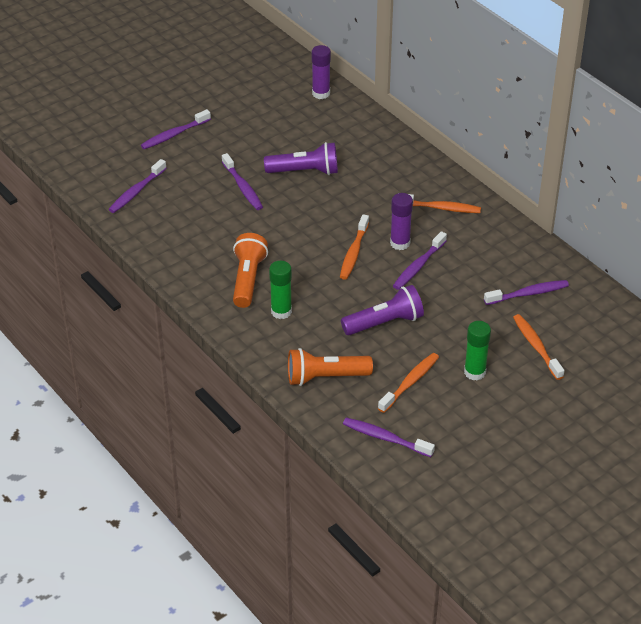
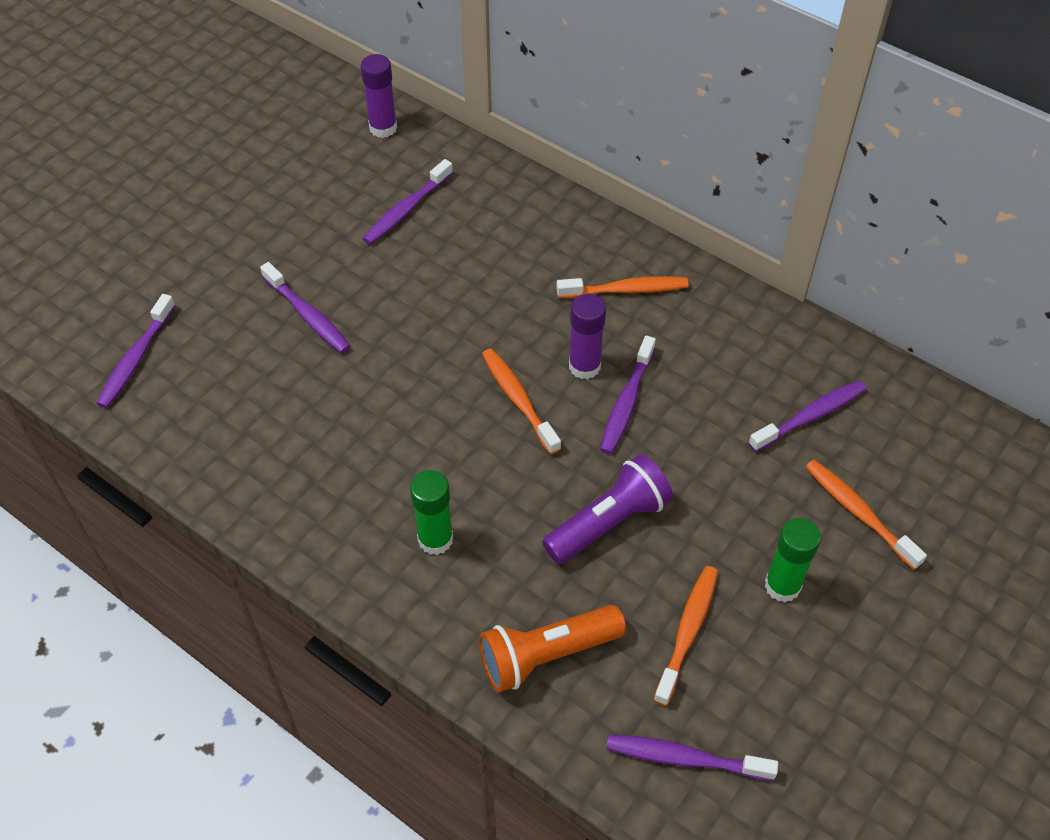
camera: 15 degrees left, 10 degrees up
(174, 134) = (173, 242): purple toothbrush -> purple toothbrush (406, 210)
(248, 279) = (363, 488): orange flashlight -> none
(304, 171) = (397, 267): purple flashlight -> none
(353, 253) = (518, 399): orange toothbrush -> orange toothbrush turned 150 degrees clockwise

